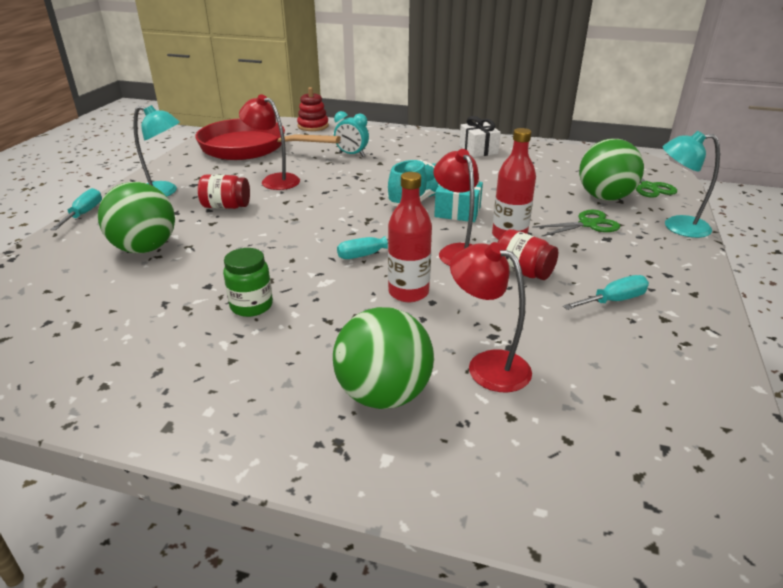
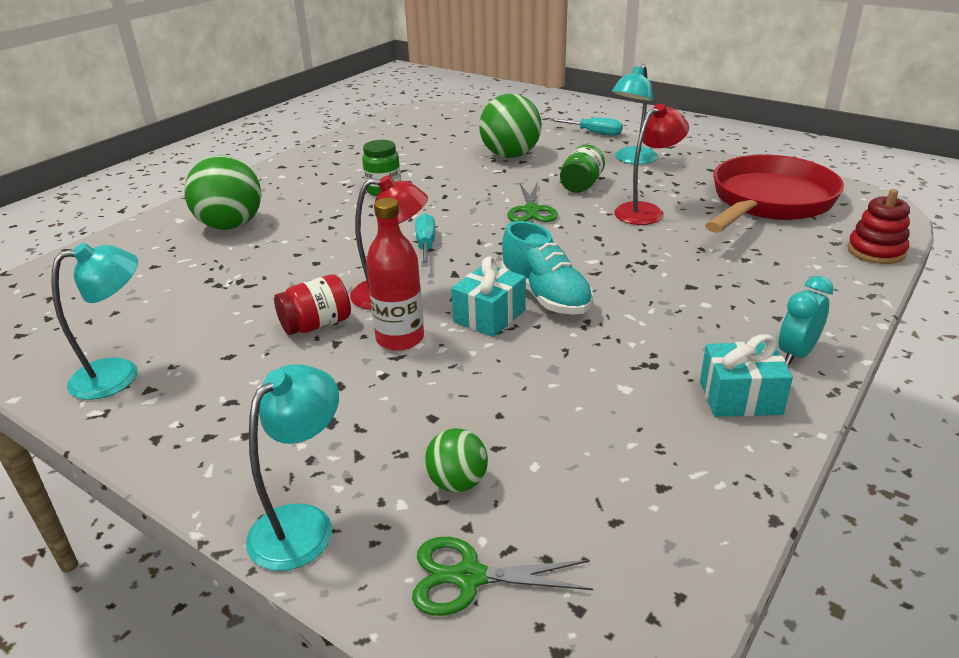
camera: 110 degrees right, 0 degrees up
(226, 206) = (581, 185): red jar -> green jar
(351, 154) = (732, 268): turquoise clock -> turquoise clock (796, 354)
(408, 292) = (341, 254): red bottle -> none
(478, 150) = (740, 397): white gift -> turquoise gift
(487, 365) = (210, 269): red lamp -> none
(588, 224) = (381, 420): green scissors -> green scissors (531, 210)
(604, 197) = (457, 482): green ball -> green ball, size x0.53
(613, 301) = (210, 367): turquoise screwdriver -> none
(670, 342) = (119, 374): none -> turquoise lamp

